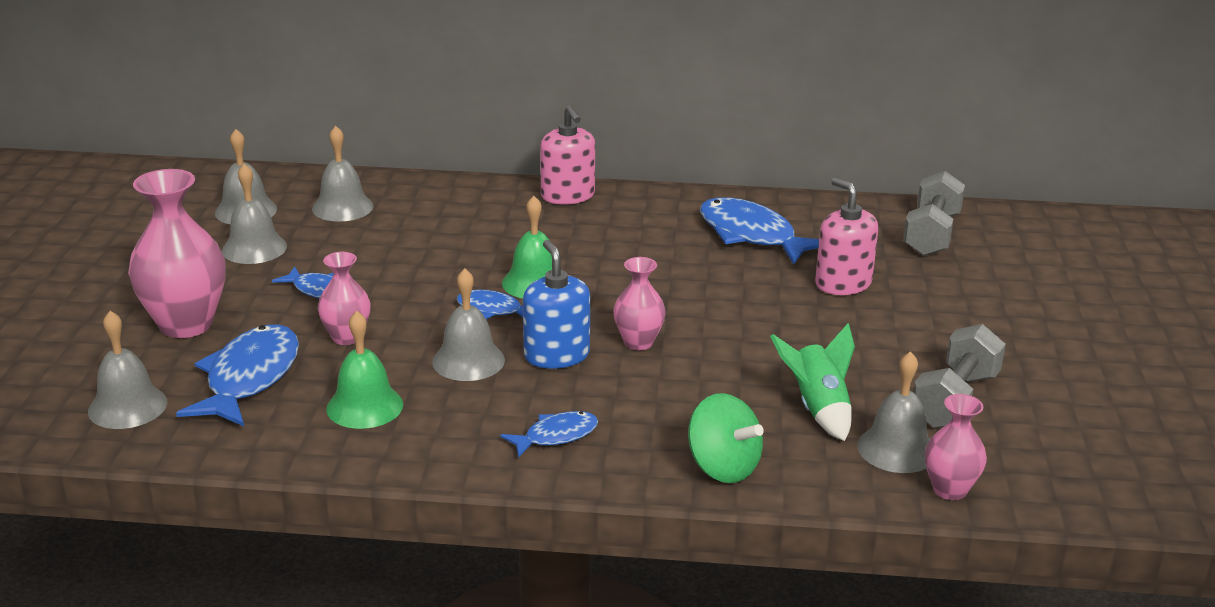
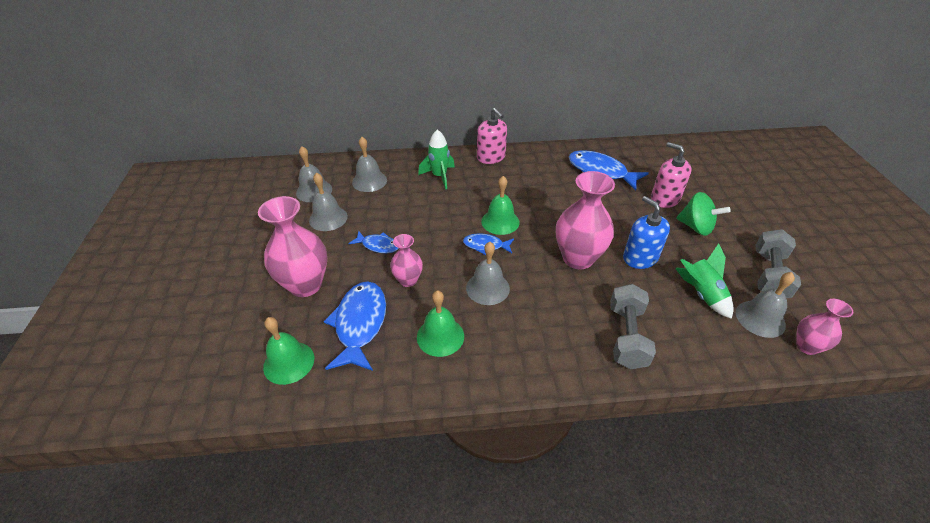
camera: 10 degrees left, 15 degrees up
(127, 406) = (289, 362): grey bell -> green bell
(463, 213) = (439, 176): none -> green rocket
(556, 355) = (536, 275): blue soap dispenser -> blue soap dispenser (640, 258)
(556, 436) = (565, 342): blue fish -> none
(638, 342) = (578, 258): pink vase -> pink vase, size x1.80
(723, 467) = (673, 351): green spinning top -> green spinning top (696, 227)
(931, 235) = (690, 159): grey dumbbell -> grey dumbbell (627, 336)

